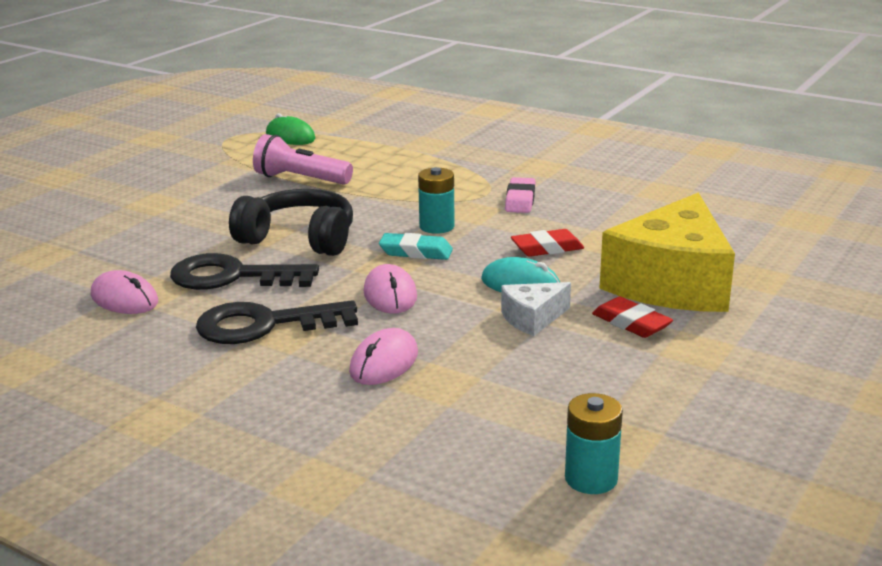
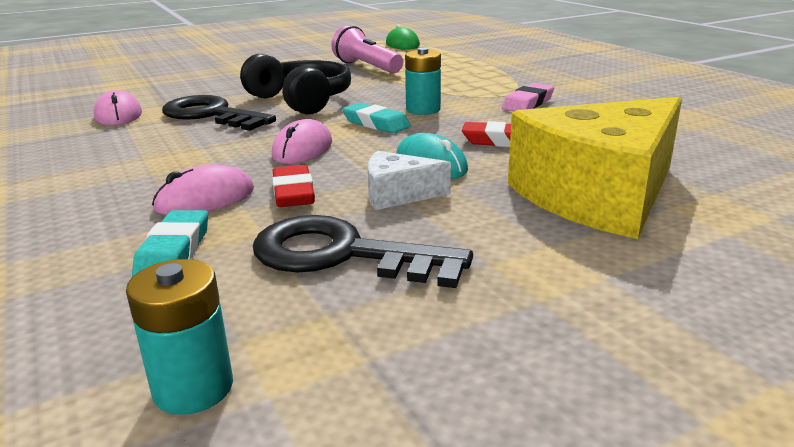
camera: 30 degrees right, 0 degrees up
(265, 325) = (171, 150): black key -> black key (342, 255)
(435, 409) = (174, 251): none -> turquoise eraser
(631, 323) = (498, 223): red eraser -> red eraser (293, 193)

